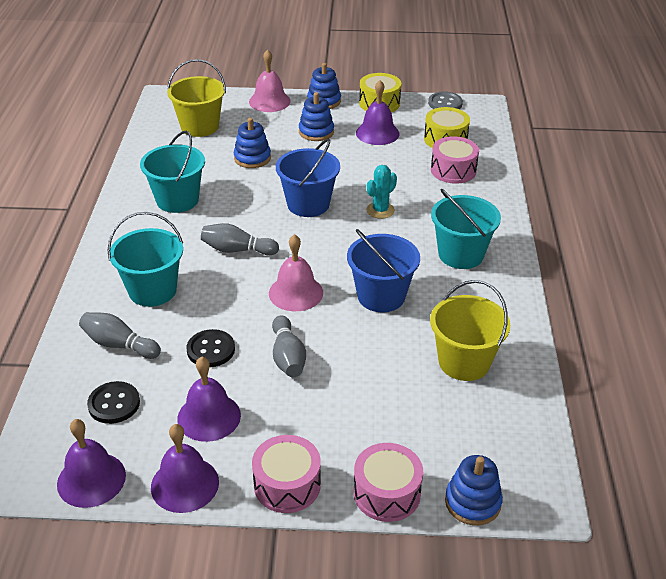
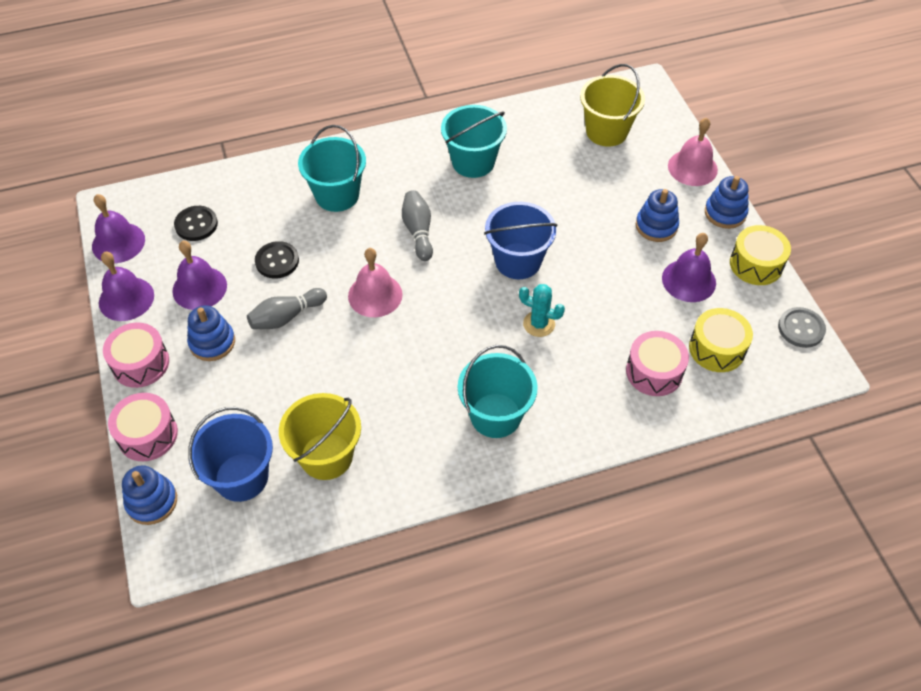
camera: 70 degrees right, 15 degrees up
(119, 345) = (262, 201): grey bowling pin -> none
(252, 158) = (574, 191): blue stacking toy -> blue stacking toy (212, 342)
(381, 296) = (397, 363): blue bucket -> blue bucket (241, 477)

